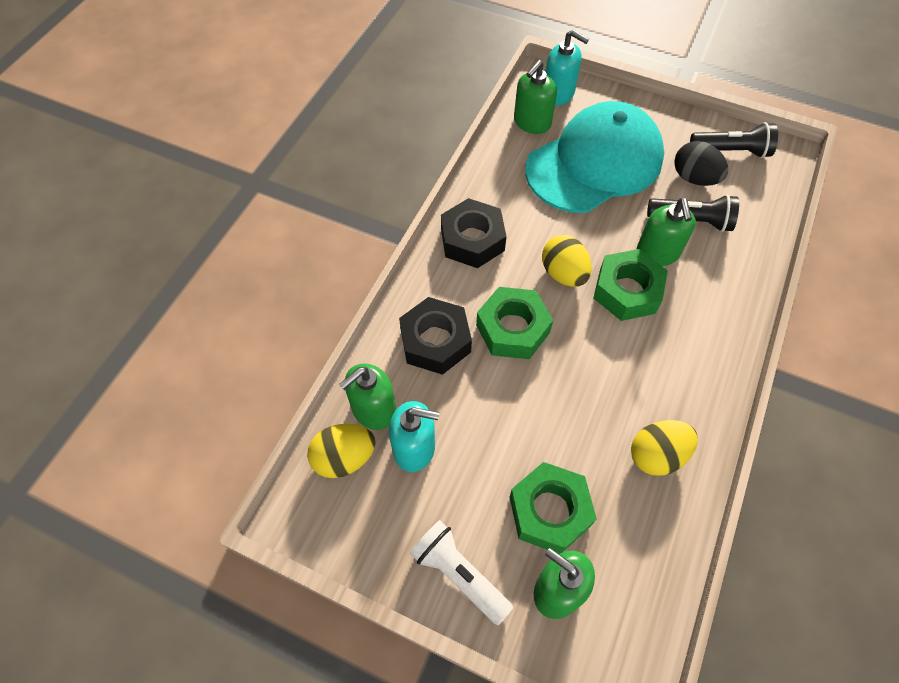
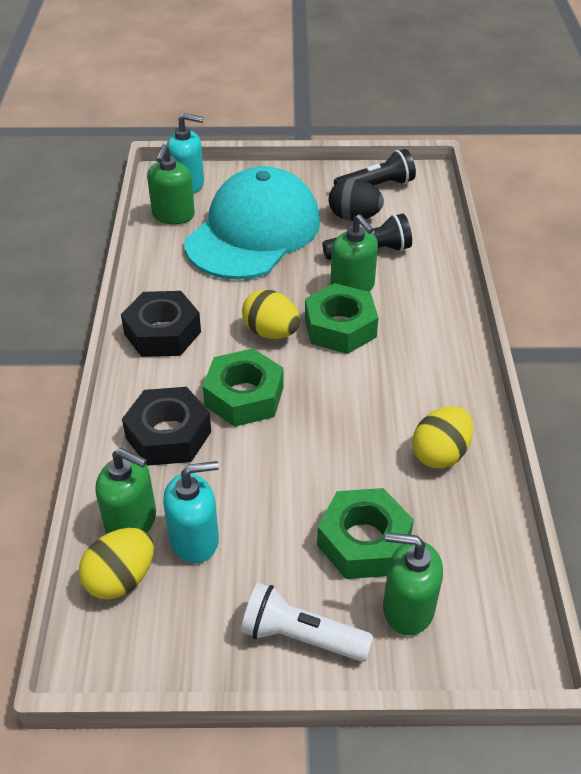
camera: 25 degrees left, 15 degrees down
(373, 410) = (131, 521): green soap dispenser -> green soap dispenser turned 90 degrees counterclockwise

